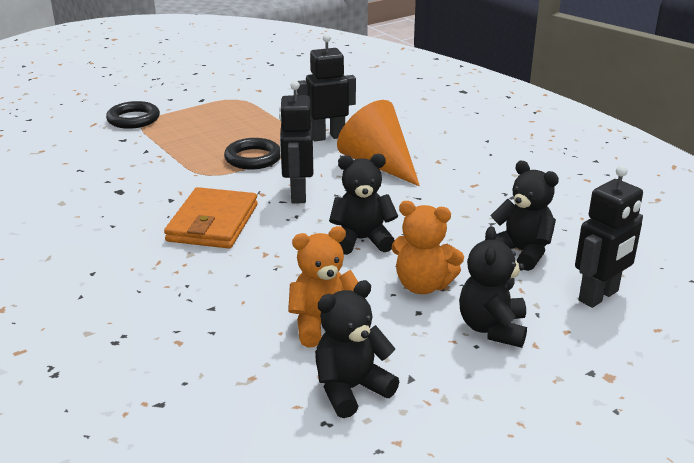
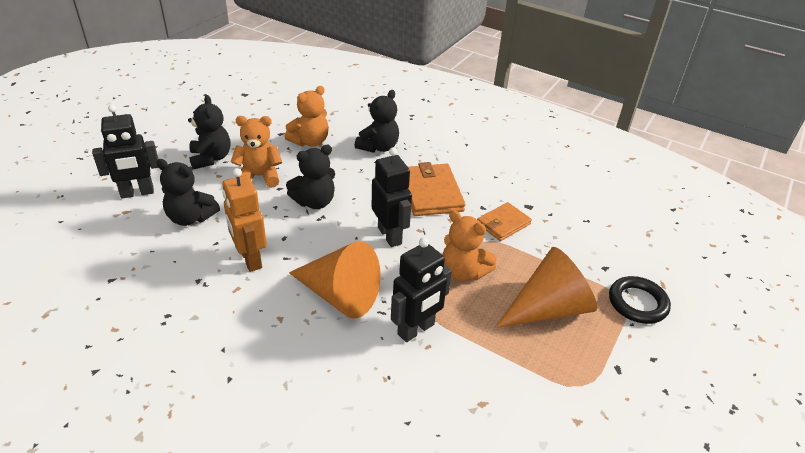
camera: 155 degrees right, 10 degrees up
(169, 182) = (503, 224): none -> orange wallet
(209, 128) = (548, 308): none -> orange cone
(253, 158) = (463, 272): black ring -> orange teddy bear
(351, 389) = (281, 117): black teddy bear -> black teddy bear (378, 147)
(456, 202) = (250, 259): none -> orange robot
(599, 296) = (137, 193): black robot -> black robot turned 135 degrees counterclockwise

